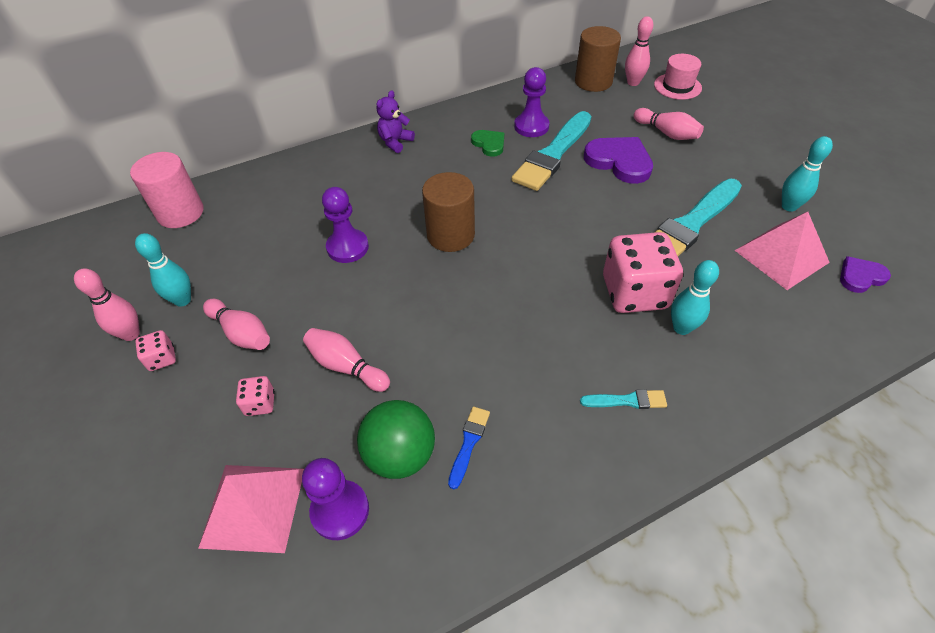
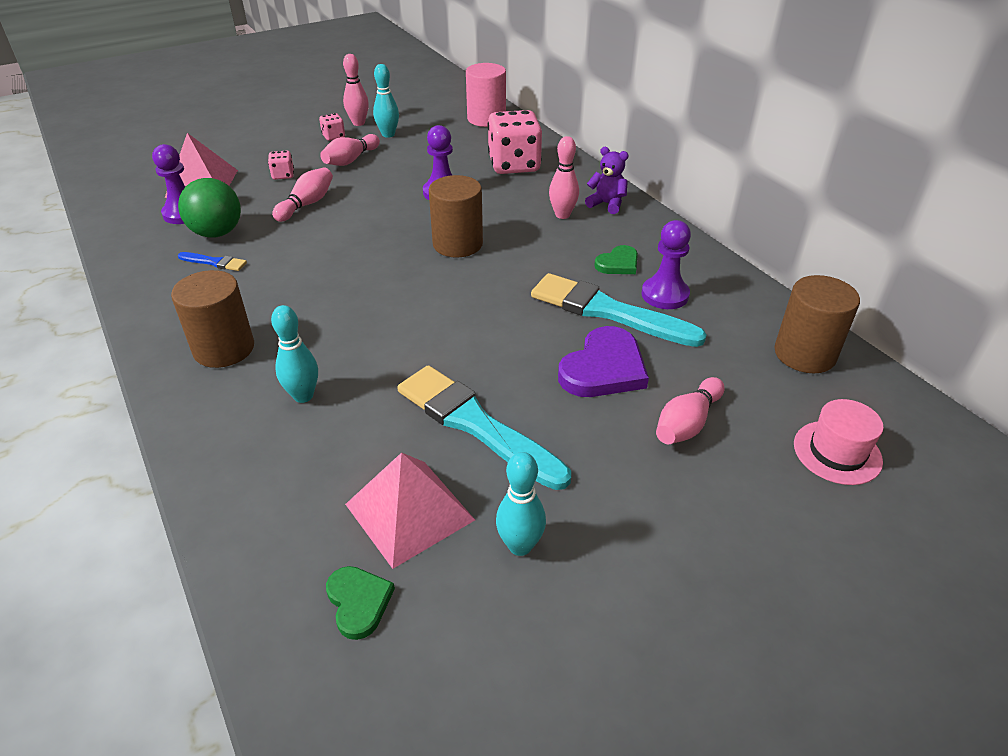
camera: 85 degrees right, 10 degrees down
(627, 400) = (224, 349): turquoise brush -> brown cylinder
(633, 83) = (823, 398): pink bowling pin -> pink bowling pin (562, 215)
(634, 293) = (361, 364): pink dice -> pink dice (514, 165)
(860, 276) = (358, 602): purple heart -> green heart

